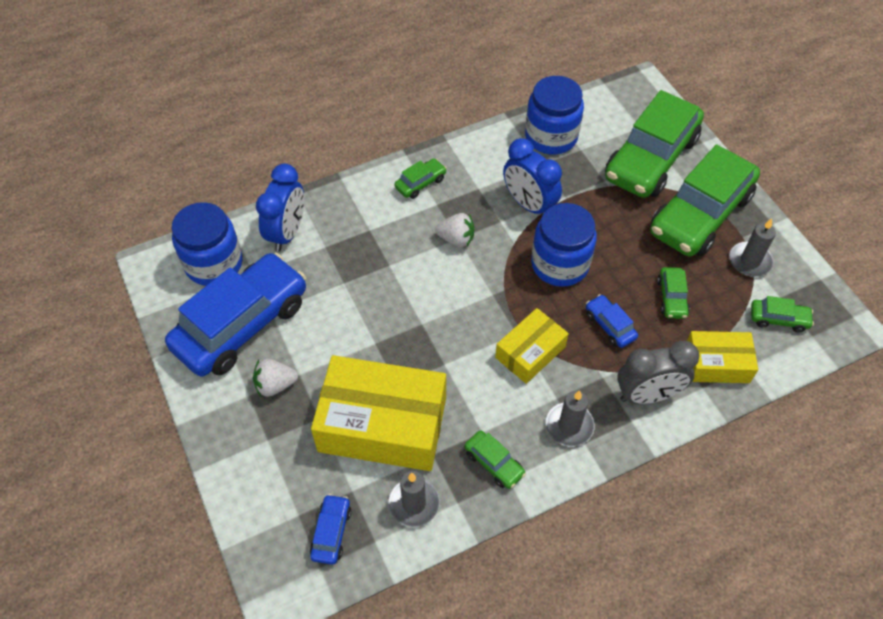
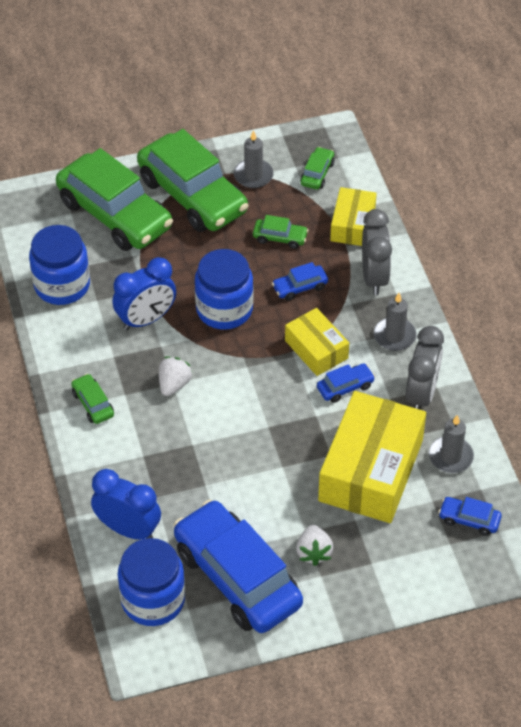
camera: 80 degrees left, 5 degrees down
(486, 386) = (345, 387): none -> blue car
(494, 463) = (421, 394): green car -> grey clock

